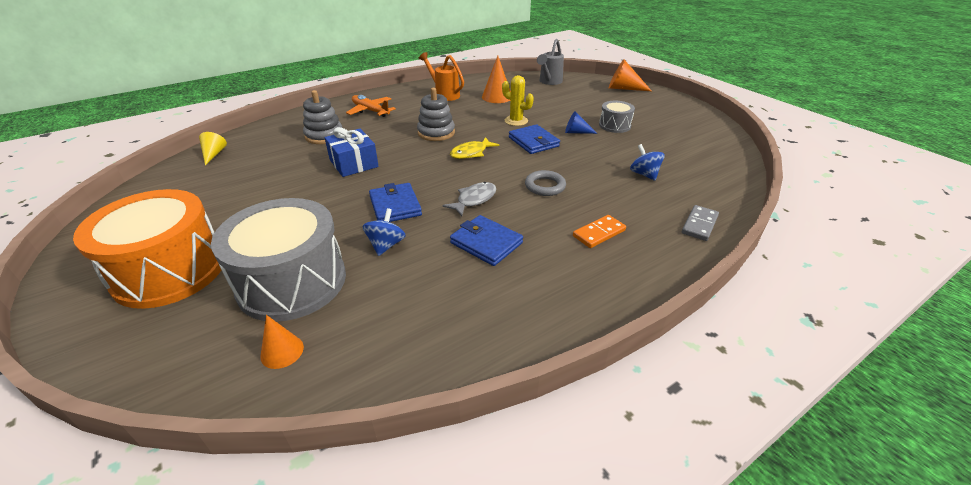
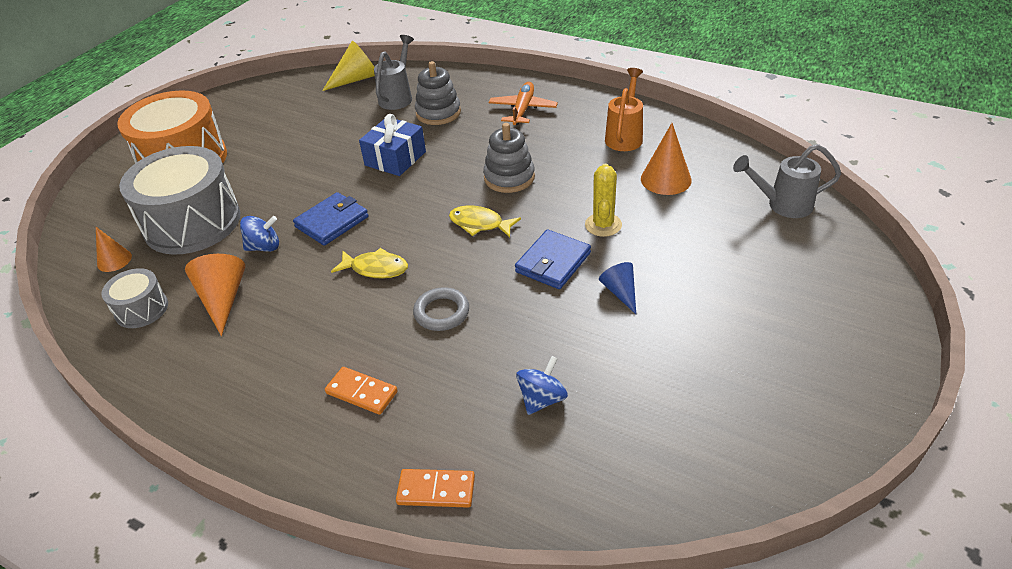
camera: 65 degrees right, 5 degrees up
(214, 154) = (356, 79): yellow cone -> yellow cone, size x1.59
(274, 144) = (398, 97): none -> grey watering can
(474, 200) = (375, 268): grey fish -> yellow fish
(486, 243) = (298, 309): blue wallet -> none
(614, 125) = (683, 325): grey drum -> grey drum (141, 309)
(624, 88) = (857, 294): orange cone -> orange cone (223, 299)
(699, 225) = (436, 490): grey domino -> orange domino

